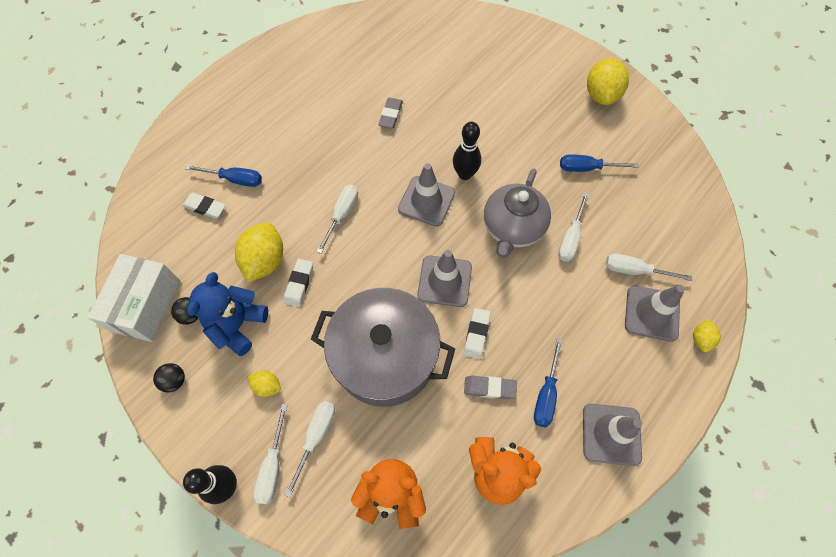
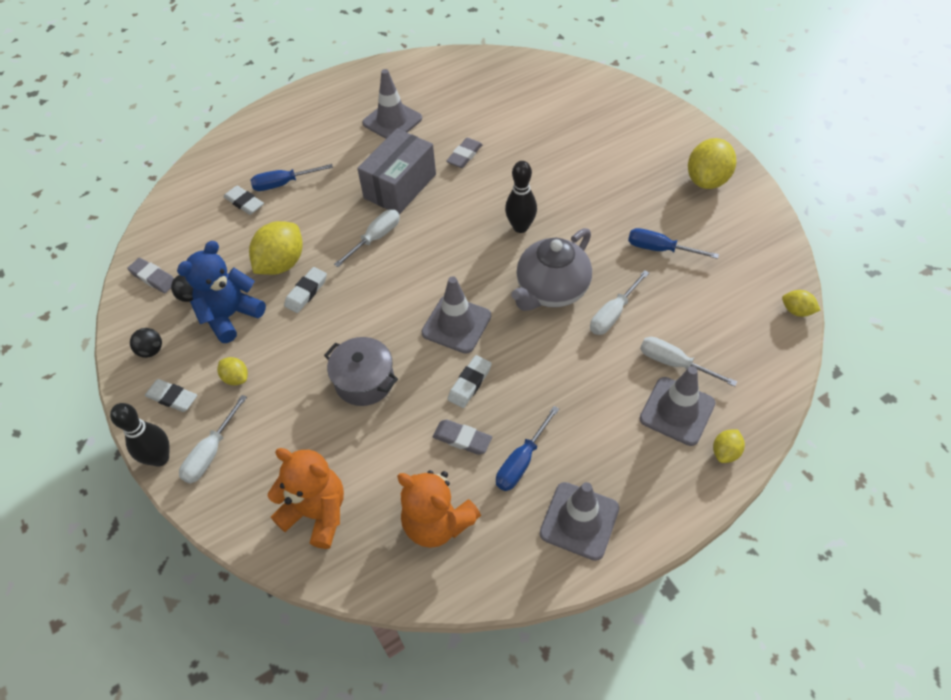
camera: 20 degrees right, 10 degrees down
(146, 306) = (153, 278): white box -> grey eraser
(214, 422) = (172, 397): none -> white eraser
(235, 179) = (283, 184): blue screwdriver -> blue screwdriver turned 135 degrees clockwise
(316, 437) = (264, 437): white screwdriver -> none
(344, 158) = (400, 186): none -> grey box
(385, 357) = (364, 381): grey pot -> grey pot, size x0.54
(426, 201) = (468, 244): grey traffic cone -> grey traffic cone (392, 121)
(710, 199) = (796, 311): none -> yellow lemon

